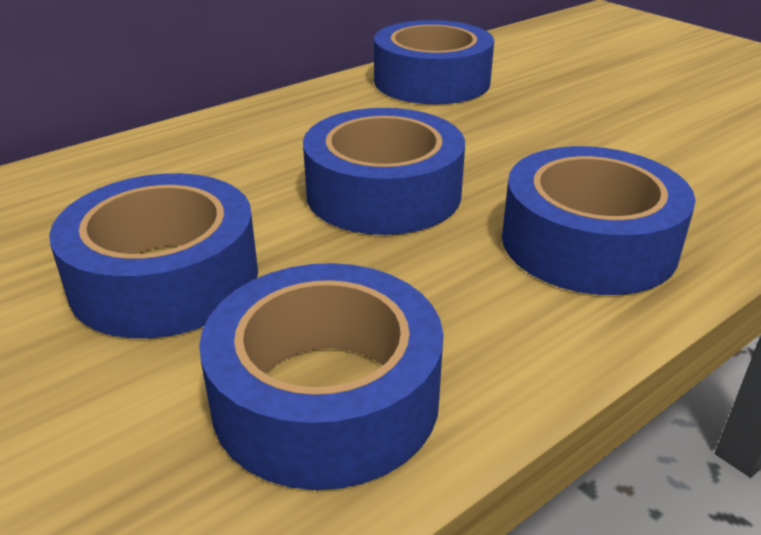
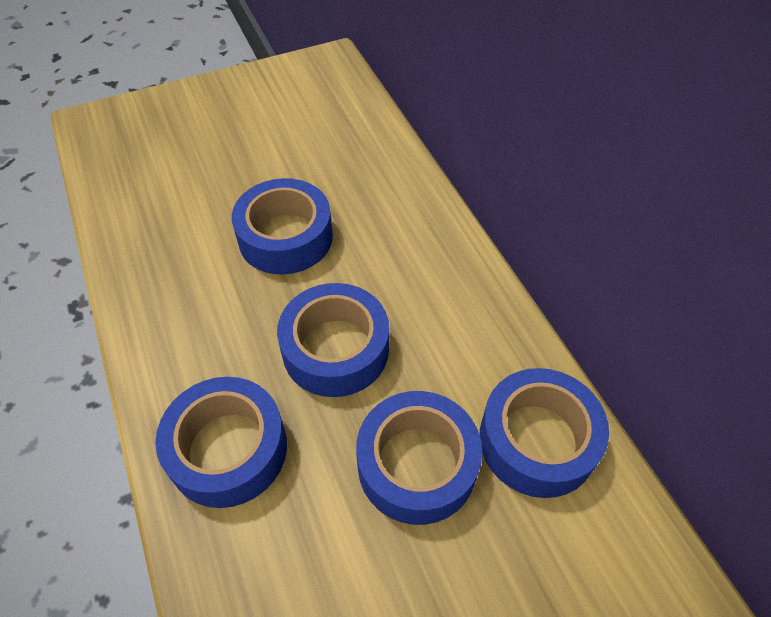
camera: 105 degrees right, 20 degrees up
(326, 397) = (170, 287): blue tape -> blue tape (417, 464)

